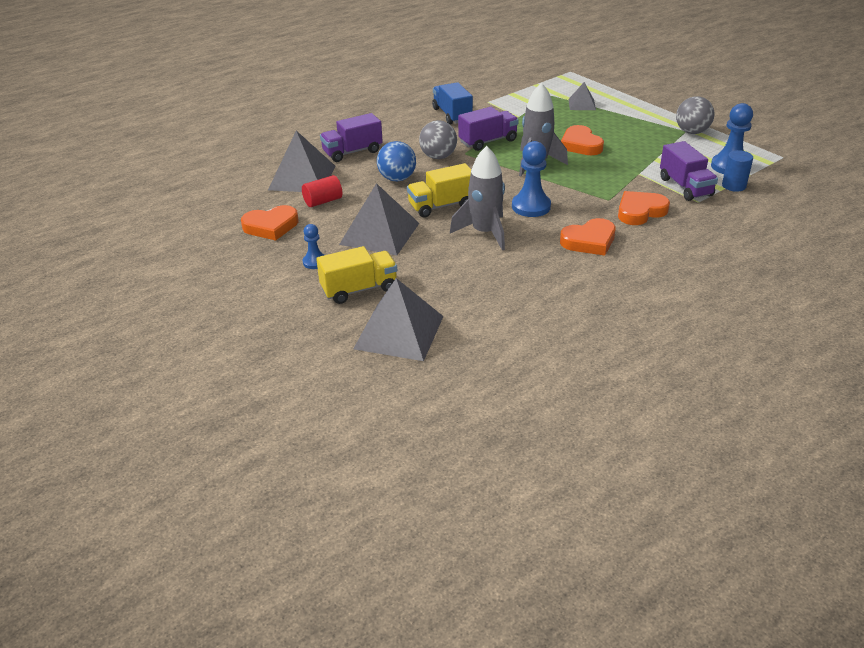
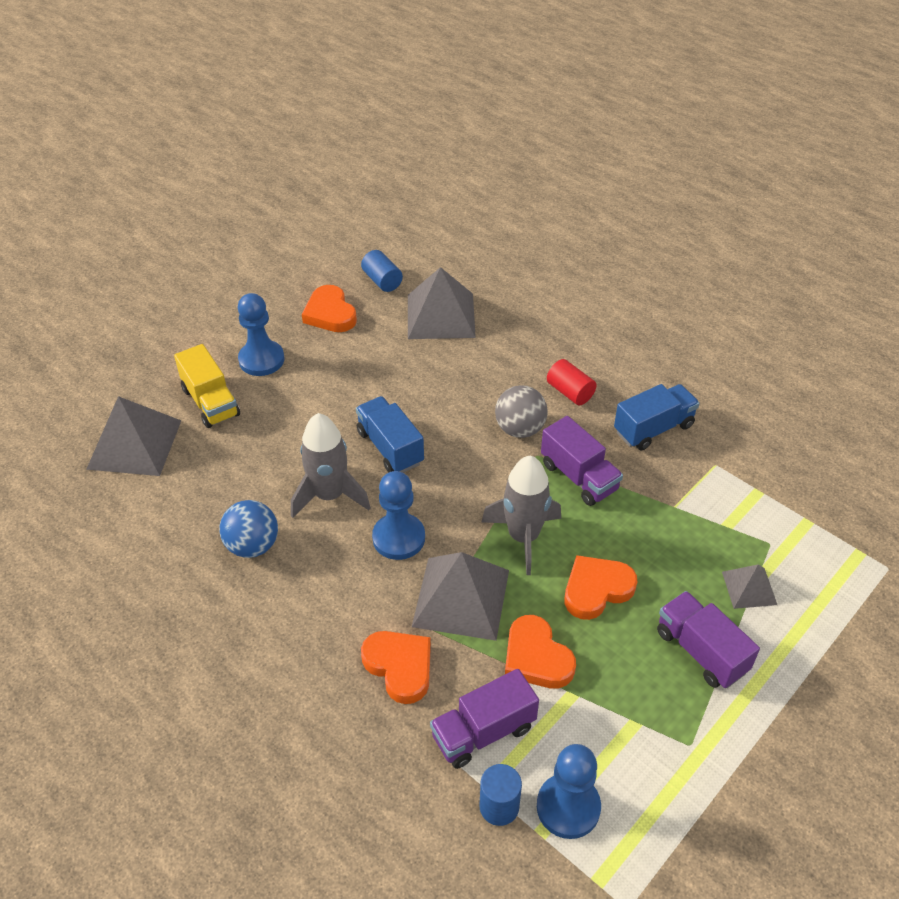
camera: 80 degrees right, 10 degrees up
(242, 200) = (382, 281): none -> blue cylinder
(314, 262) = (261, 360): blue pawn -> blue pawn, size x1.75
(323, 201) = (388, 343): red cylinder -> red cylinder (570, 392)
(352, 152) = (514, 346): purple truck -> purple truck (701, 651)
(379, 233) = (321, 401): grey pyramid -> grey pyramid (461, 597)
(397, 178) = (452, 397): blue ball -> blue ball (253, 545)
(441, 206) = (390, 447): yellow truck -> blue truck
(589, 241) = (316, 605): orange heart -> orange heart (536, 657)
(692, 132) = (690, 755): grey ball -> none

